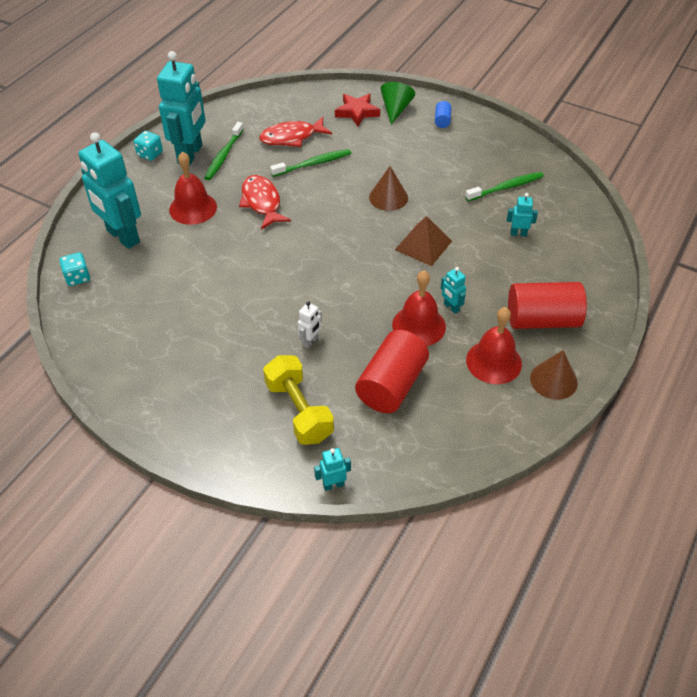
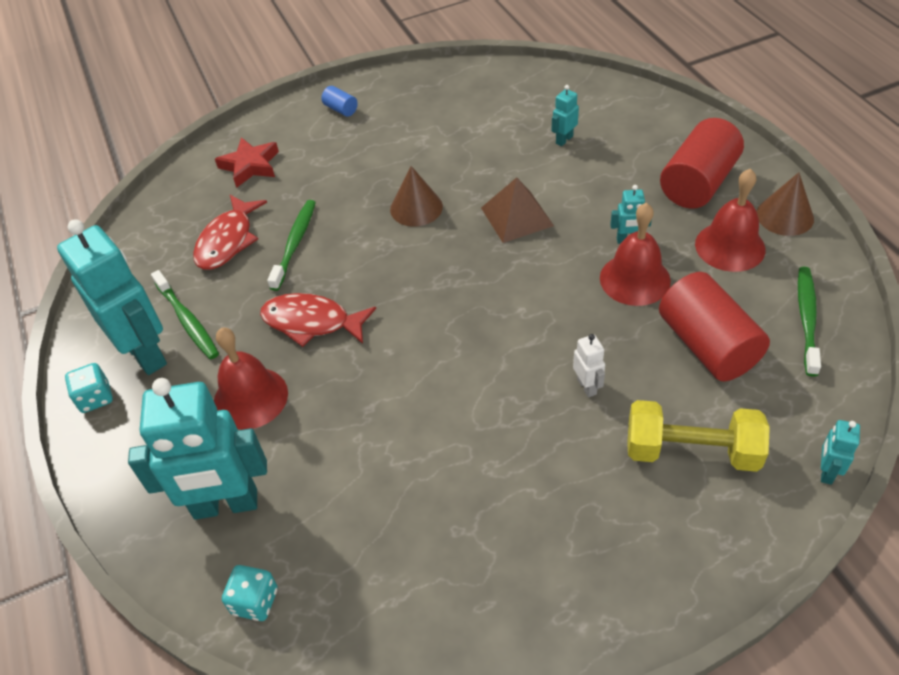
camera: 50 degrees left, 0 degrees up
(395, 109) = (281, 134): green cone -> none
(506, 187) = (489, 115): green toothbrush -> green toothbrush (806, 319)

